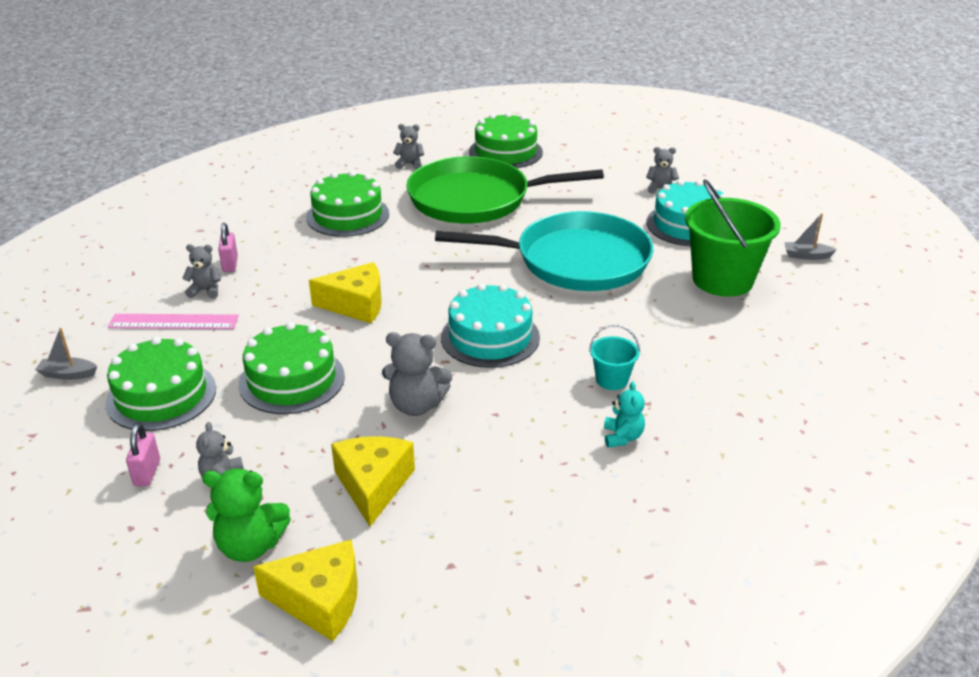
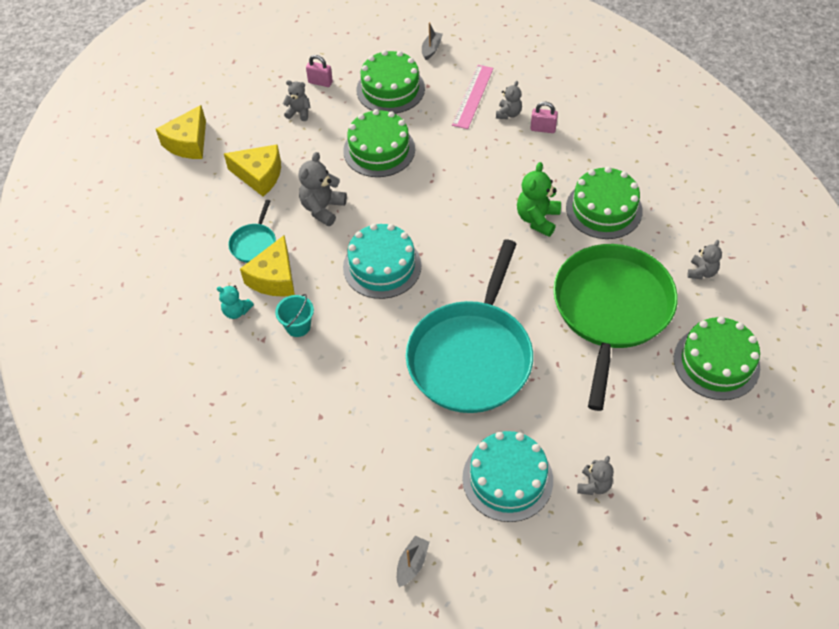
camera: 110 degrees right, 20 degrees up
(250, 546) = (241, 120): green teddy bear -> green teddy bear (537, 219)
(356, 304) = (457, 195): yellow cheese -> yellow cheese (274, 278)
(505, 453) = (254, 243): none -> turquoise pan
(722, 280) = (398, 464): green bucket -> none

